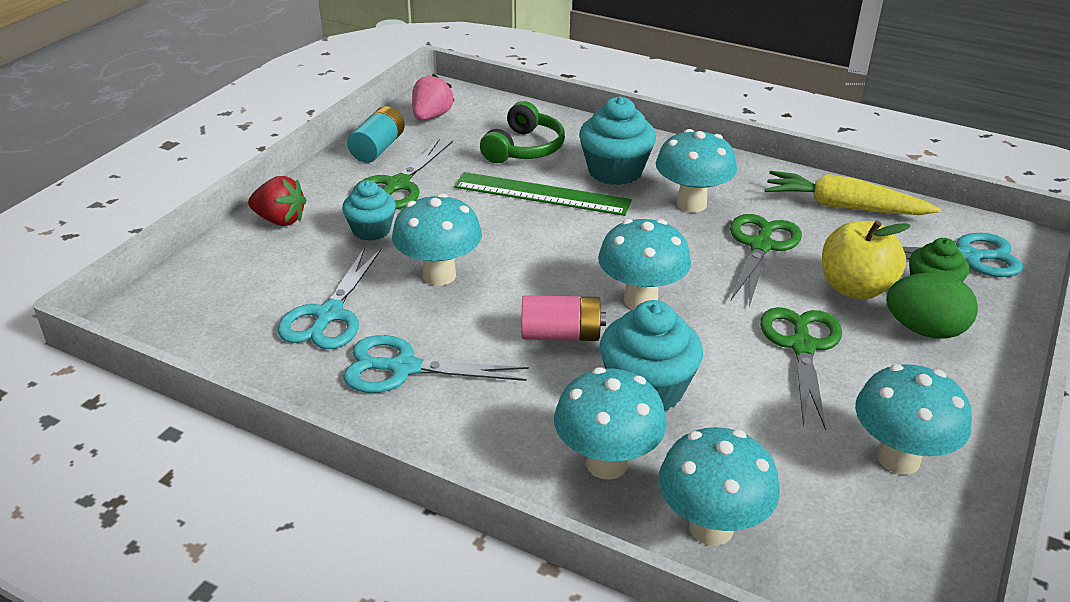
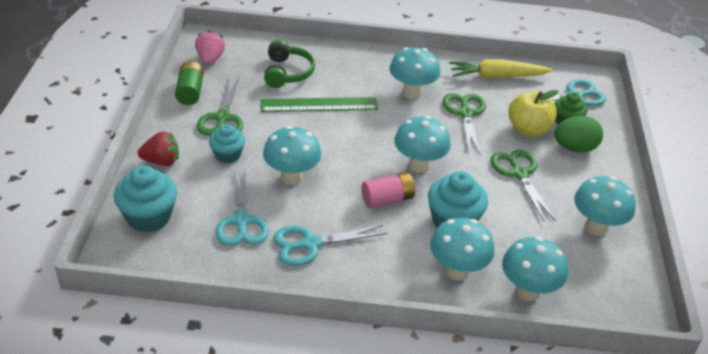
camera: 25 degrees left, 5 degrees up
(378, 148) = (190, 92): turquoise battery -> green battery
(615, 171) = (354, 78): turquoise cupcake -> turquoise cupcake (149, 217)

